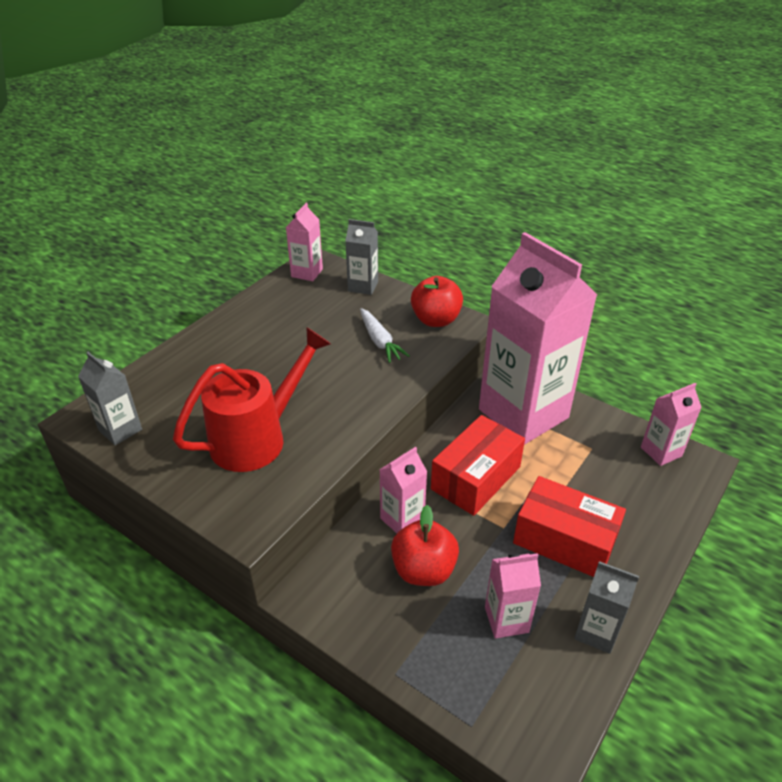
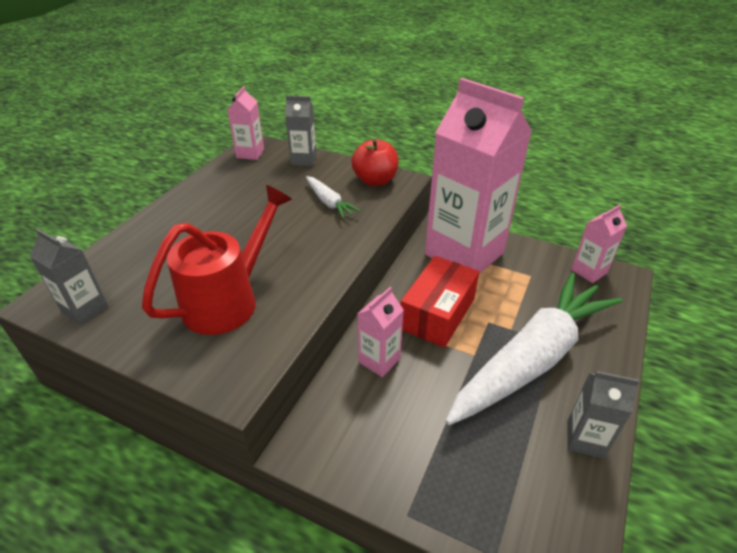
camera: 10 degrees left, 0 degrees up
(423, 570) = (410, 405): red apple -> none
(506, 619) = (500, 441): pink carton -> none
(564, 540) = (531, 358): red box -> white carrot

